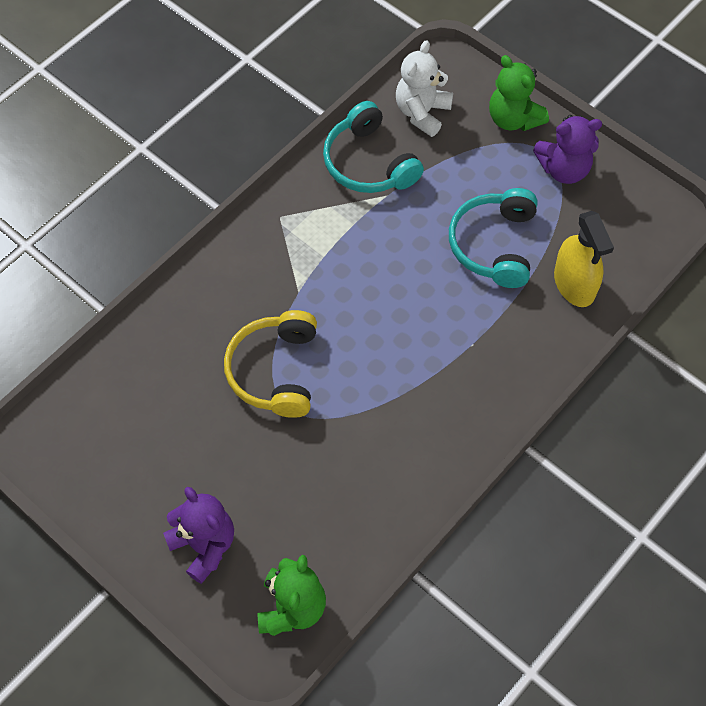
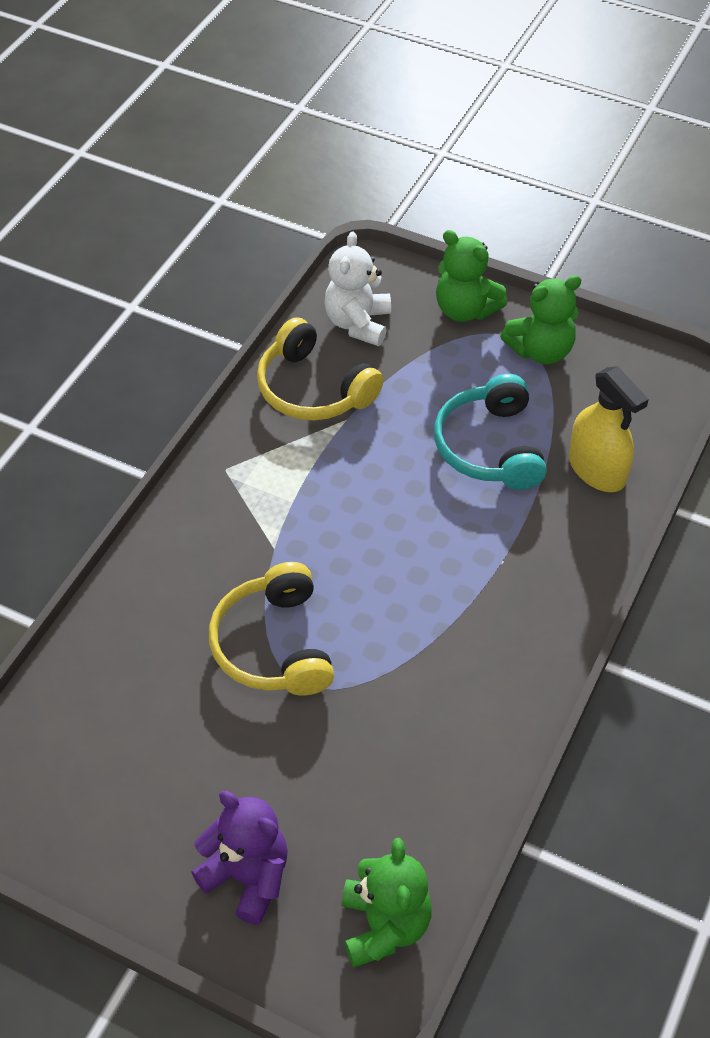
camera: 15 degrees left, 10 degrees down
(369, 163) = (313, 389): turquoise headphones -> yellow headphones
(564, 169) = (541, 351): purple teddy bear -> green teddy bear

